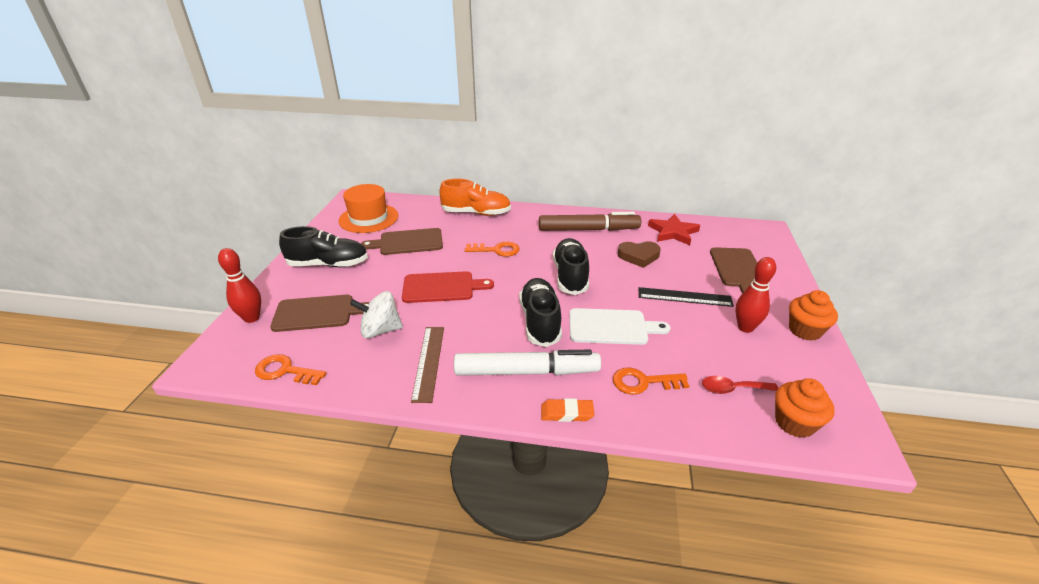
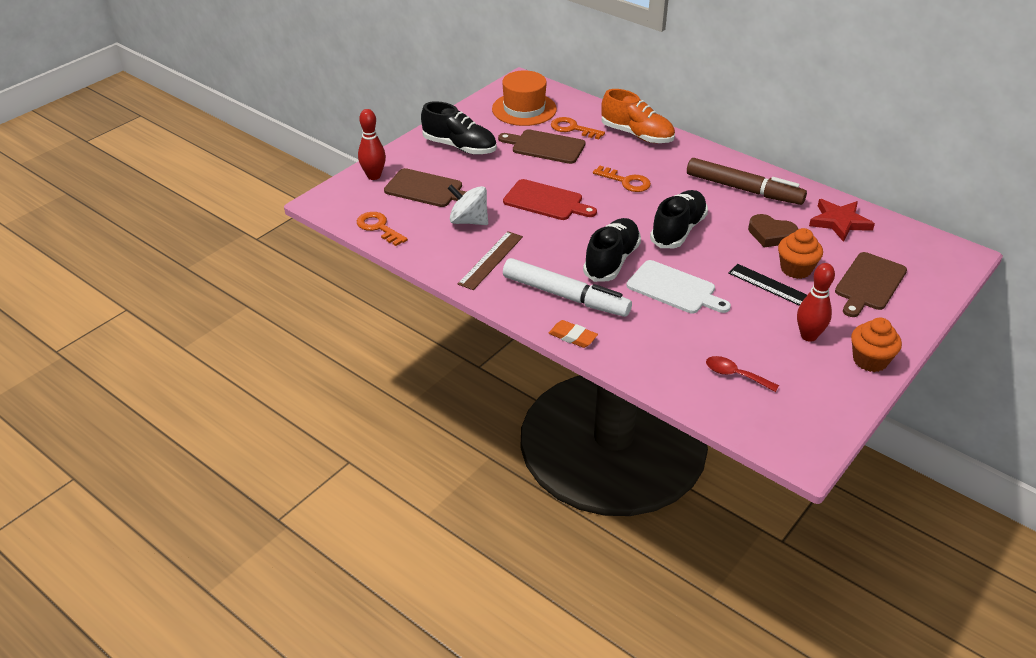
camera: 30 degrees right, 5 degrees up
(643, 382) = (659, 340): orange key -> orange key (572, 128)
(794, 423) = (762, 418): orange cupcake -> orange cupcake (796, 269)

